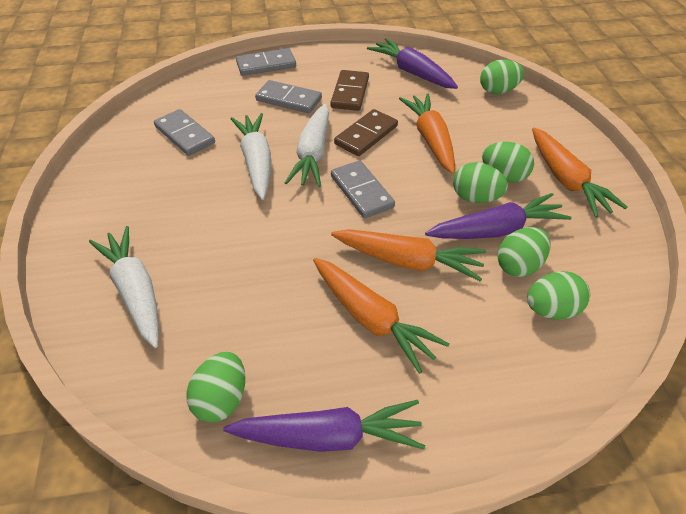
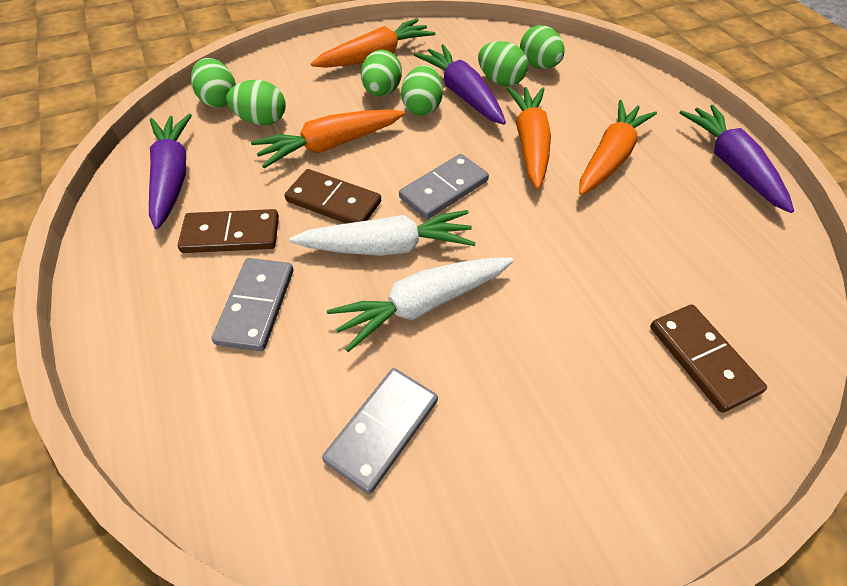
camera: 105 degrees left, 5 degrees up
(135, 291) = (702, 359): white carrot -> brown domino
(221, 399) = (756, 237): green egg -> green egg (261, 120)
(266, 65) = (139, 370): grey domino -> none
(412, 72) = (172, 176): purple carrot -> purple carrot turned 135 degrees clockwise

